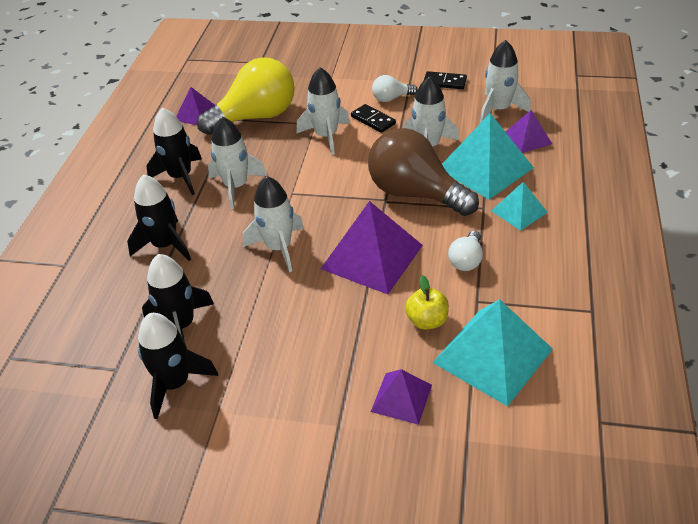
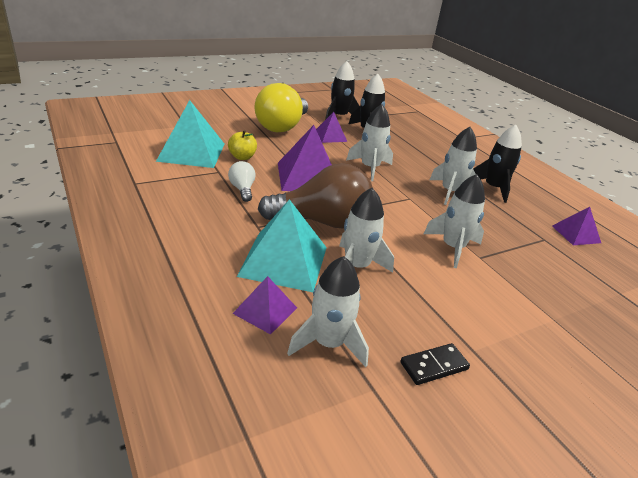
camera: 135 degrees right, 10 degrees down
(165, 245) = (432, 155): black rocket -> none
(256, 117) = (532, 246): yellow light bulb -> yellow light bulb (282, 126)
(373, 120) = (438, 278): black domino -> none
(391, 98) = (458, 313): white light bulb -> none
(401, 398) = (229, 130): purple pyramid -> purple pyramid (330, 136)
(519, 211) = (225, 231): turquoise pyramid -> none

